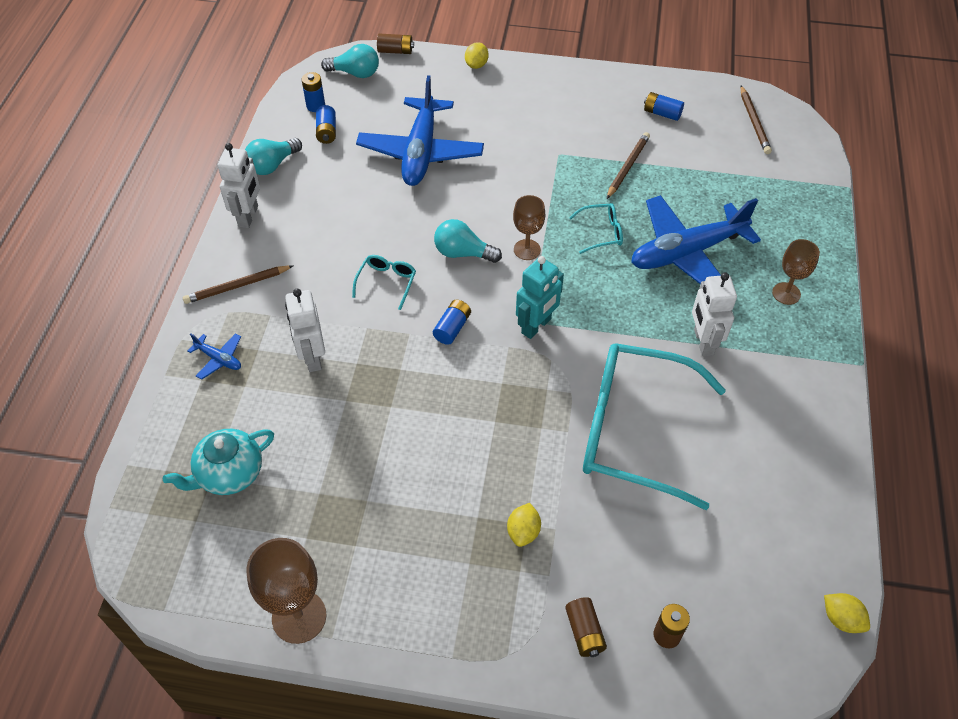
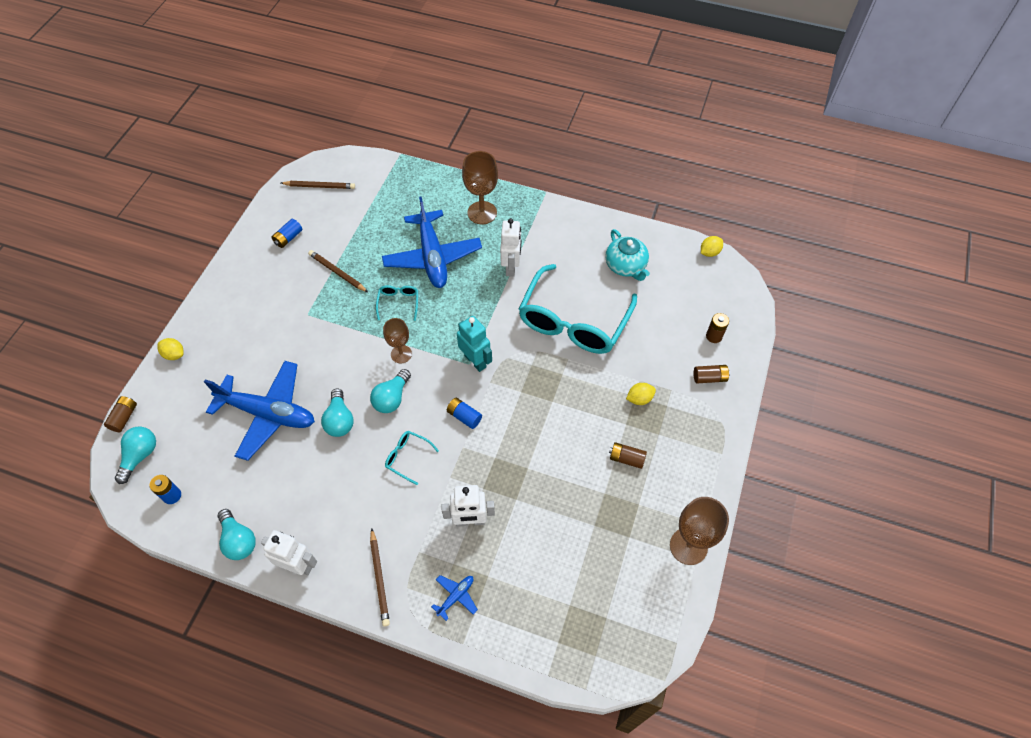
camera: 80 degrees left, 5 degrees up
(229, 473) = (568, 591): turquoise teapot -> turquoise teapot (626, 266)
(327, 131) = (212, 488): blue battery -> none
(423, 523) = (626, 459): none -> brown battery
(424, 212) = (339, 420): none -> turquoise light bulb
(523, 532) = (639, 399): yellow lemon -> yellow lemon turned 45 degrees counterclockwise
(703, 342) = (511, 267): white robot -> white robot turned 90 degrees counterclockwise
(786, 293) = (482, 213): brown goblet -> brown goblet, size x1.56

